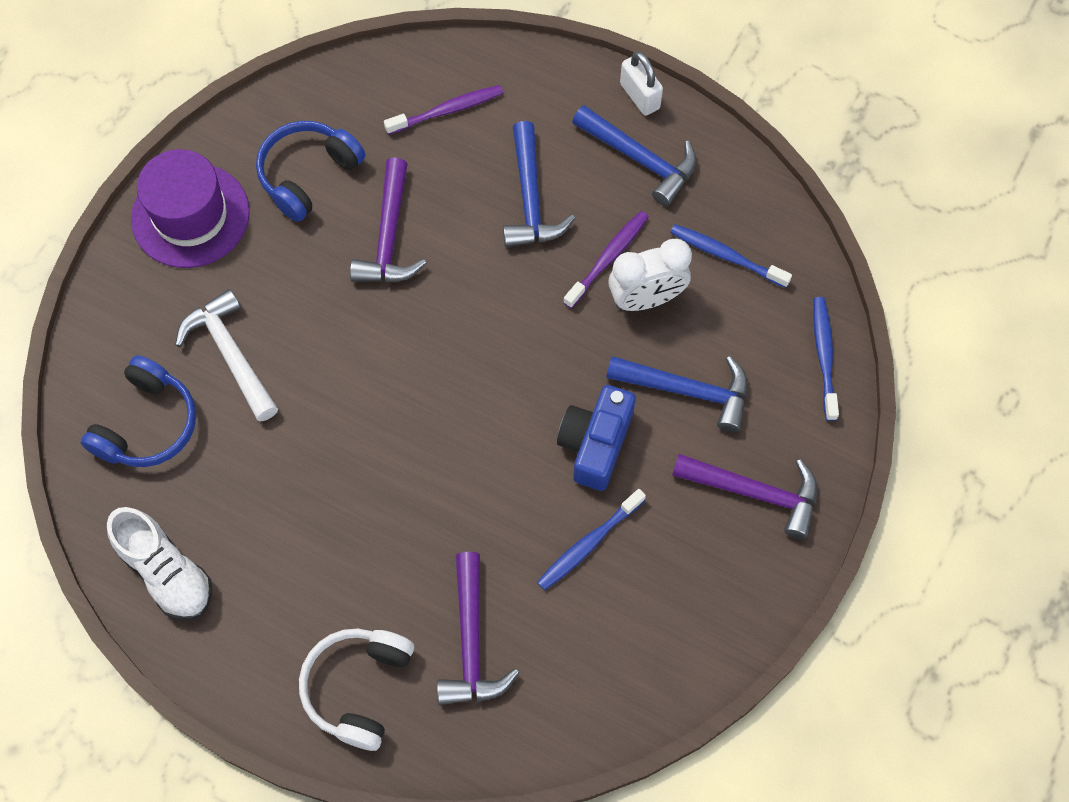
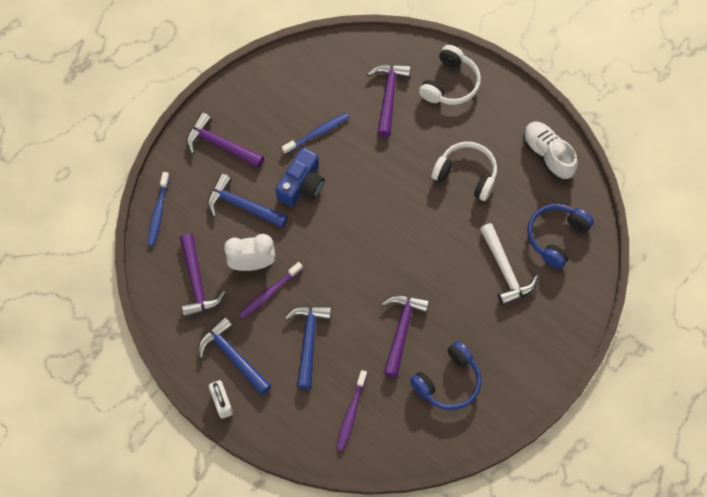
camera: 170 degrees left, 0 degrees up
(190, 215) = (525, 365): purple hat -> none
(311, 510) = (466, 174): none -> white headphones
(447, 110) = (351, 414): purple toothbrush -> purple toothbrush turned 60 degrees counterclockwise
(726, 256) = (197, 283): blue toothbrush -> purple hammer

